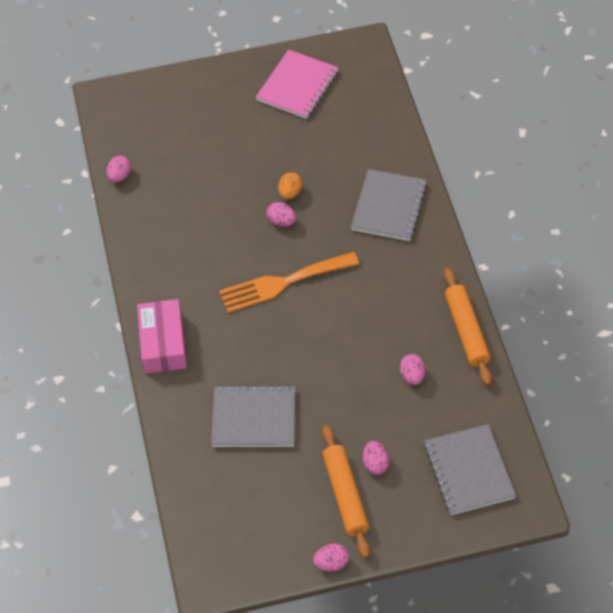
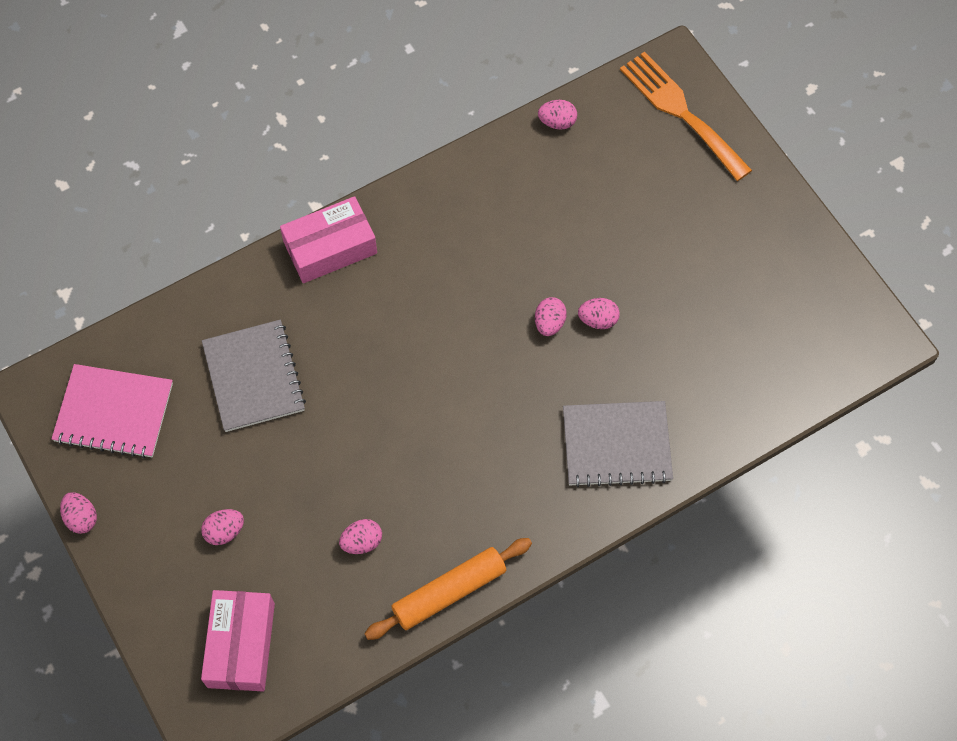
camera: 70 degrees right, 10 degrees up
(283, 283) = (456, 352): orange fork -> orange fork (681, 112)
(290, 193) = (598, 320): orange egg -> pink egg
(297, 86) = (778, 278): pink notebook -> pink notebook (114, 413)
(345, 495) = (174, 508): orange rolling pin -> none
(468, 471) = (241, 645): grey notebook -> pink box

